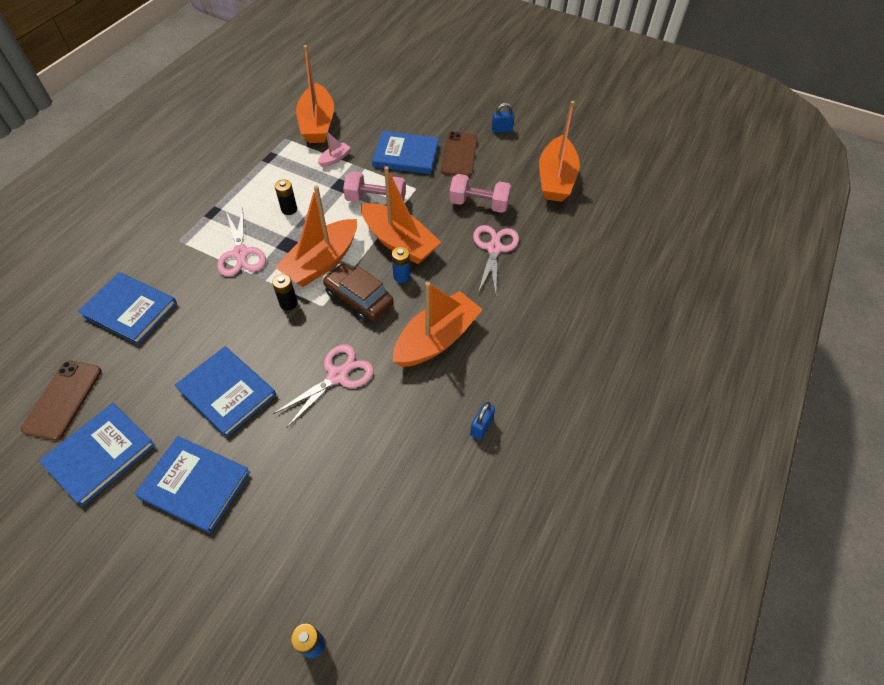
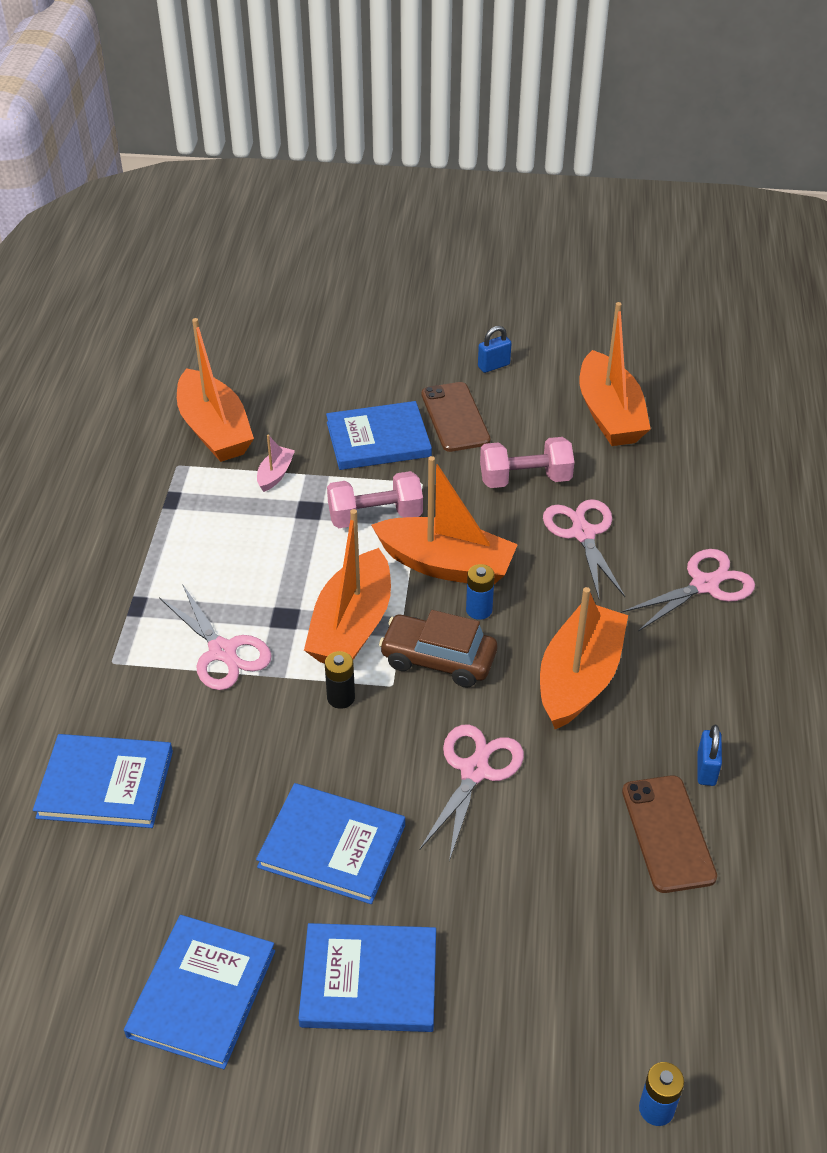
camera: 20 degrees left, 10 degrees down
(63, 399) = (90, 942): brown phone -> brown phone (668, 833)
(289, 209) = (254, 567): black battery -> none
(552, 305) = (704, 585): none -> pink scissors

